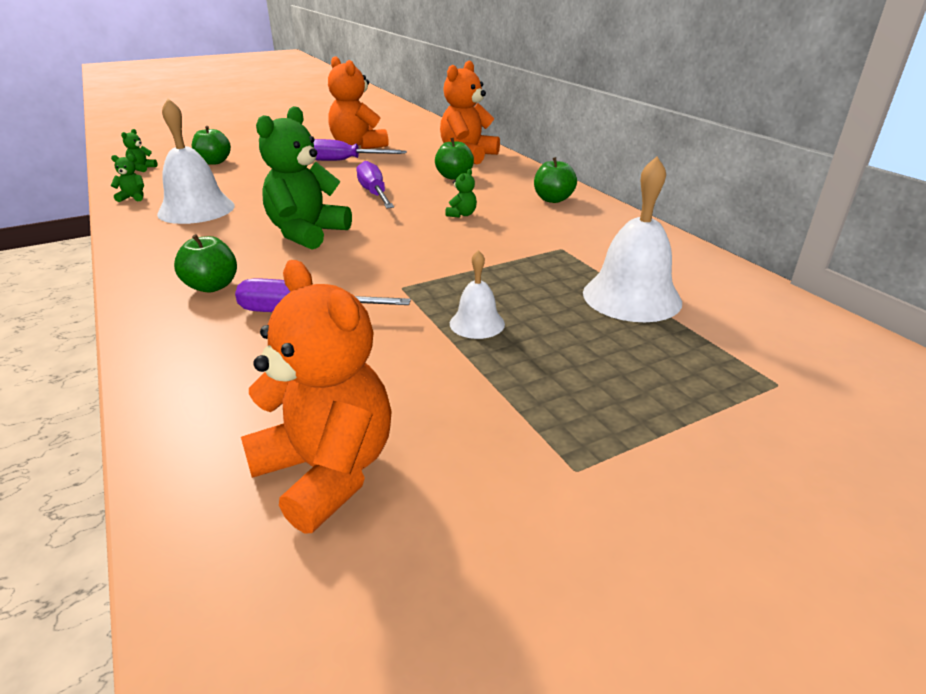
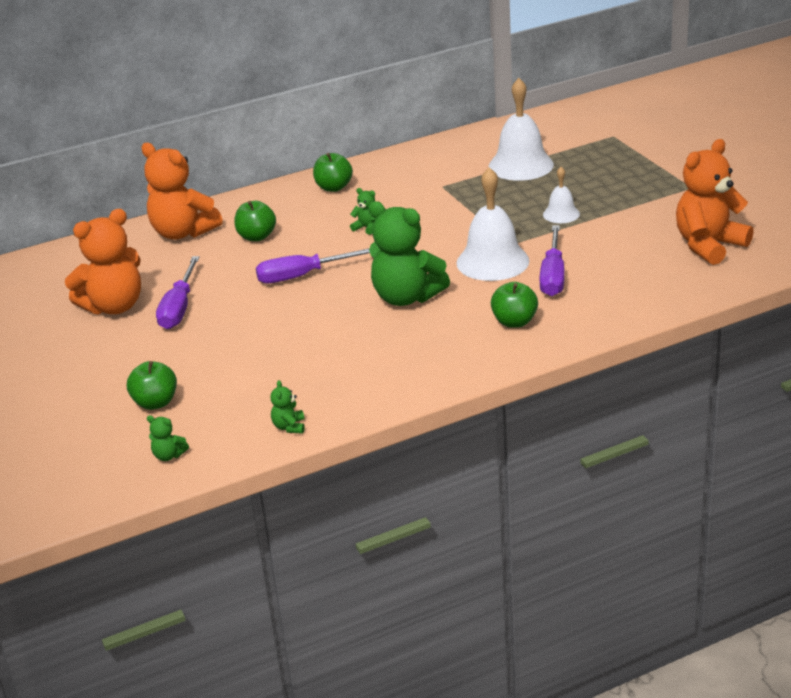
camera: 85 degrees left, 0 degrees up
(196, 209) = (335, 373): white bell -> white bell (492, 261)

